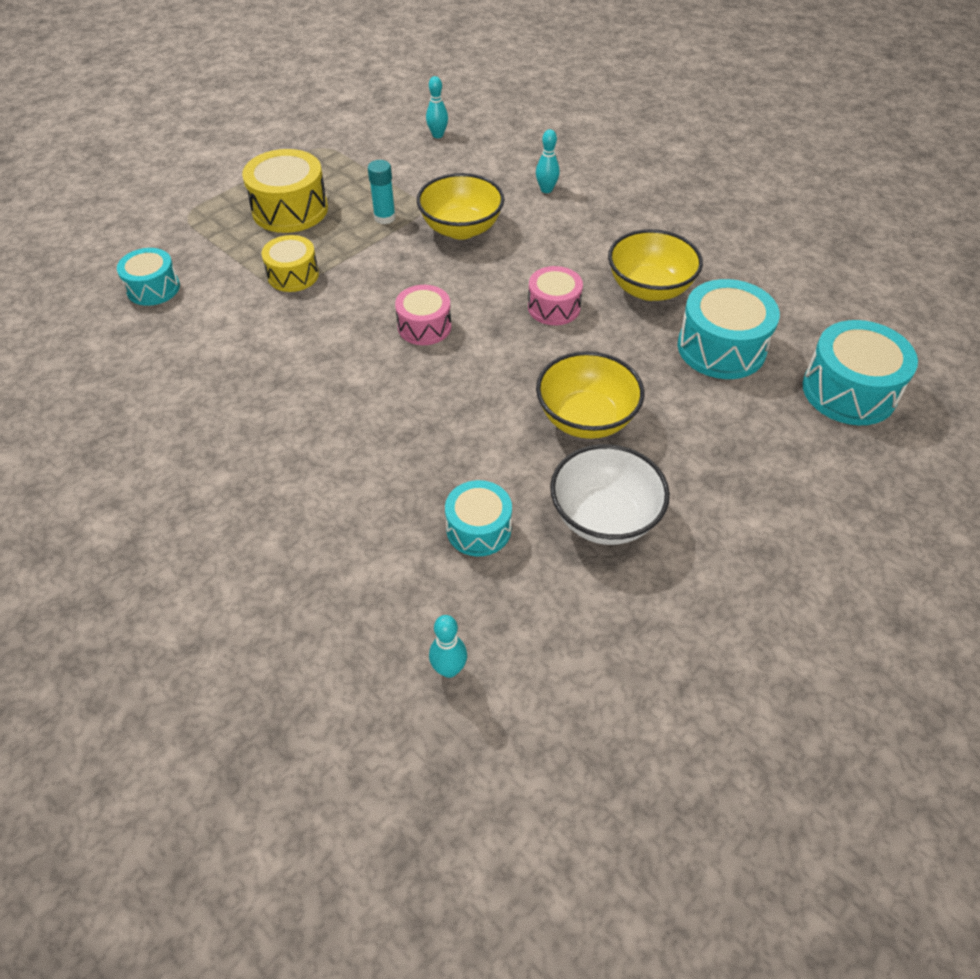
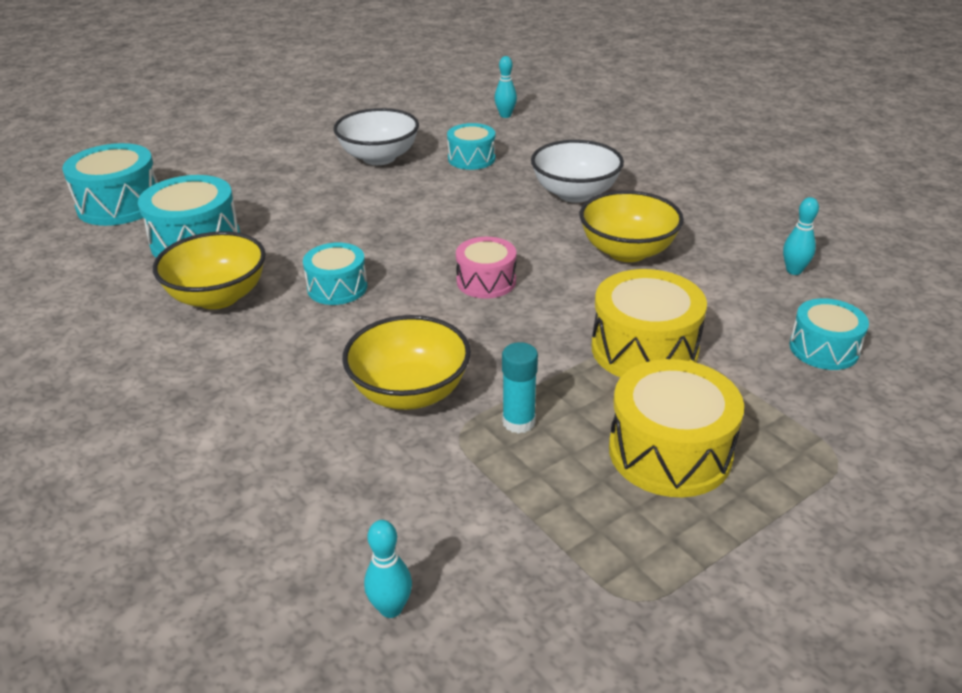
camera: 170 degrees left, 15 degrees down
(293, 275) = (644, 349): yellow drum -> yellow drum, size x1.59
(339, 465) = (575, 194): none -> white bowl
(546, 190) = (252, 447): turquoise bowling pin -> turquoise bowling pin (794, 271)
(554, 307) = (337, 287): pink drum -> turquoise drum
(586, 419) = (359, 205): yellow bowl -> yellow bowl (627, 251)

